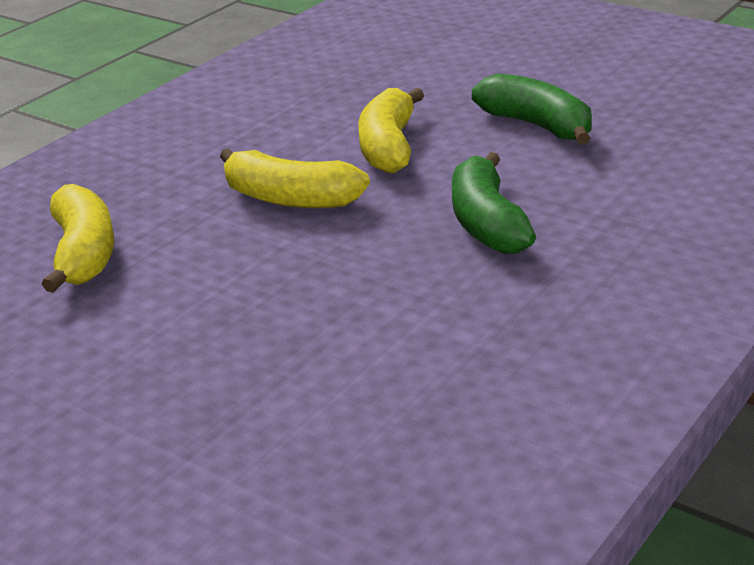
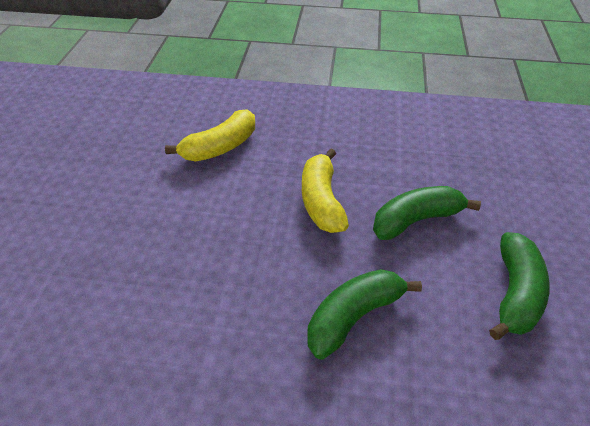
camera: 60 degrees right, 15 degrees up
(389, 147) = (416, 220): yellow banana -> green banana

